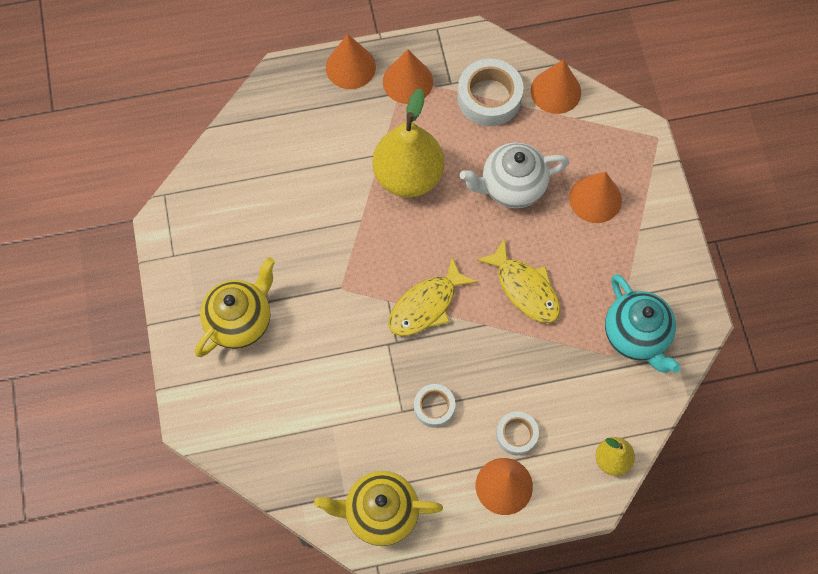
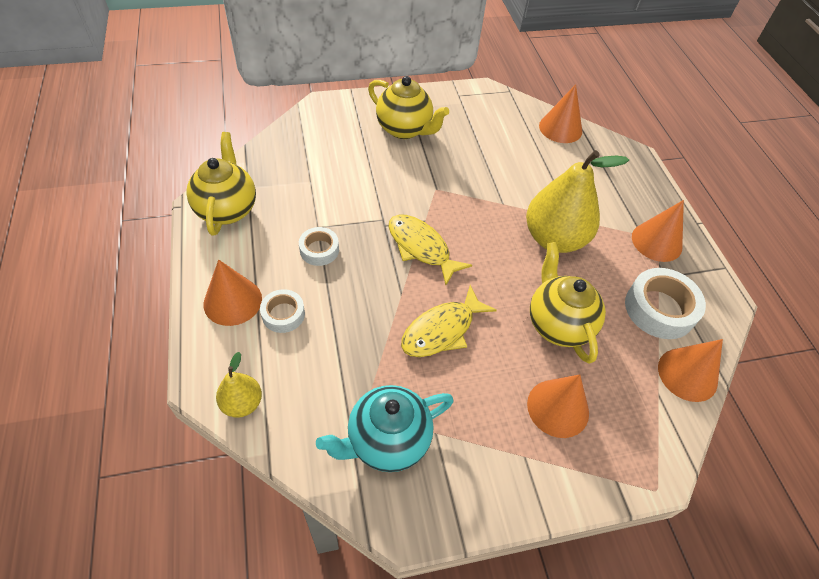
camera: 85 degrees right, 15 degrees down
(350, 67) = (658, 200): orange cone -> orange cone (560, 128)
(511, 187) = (558, 324): white teapot -> yellow teapot

